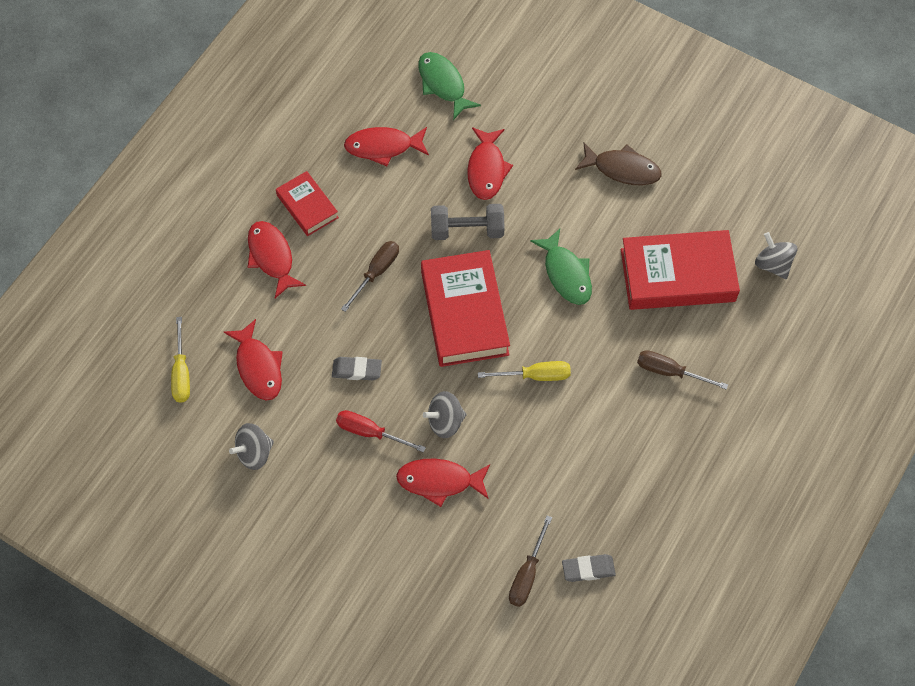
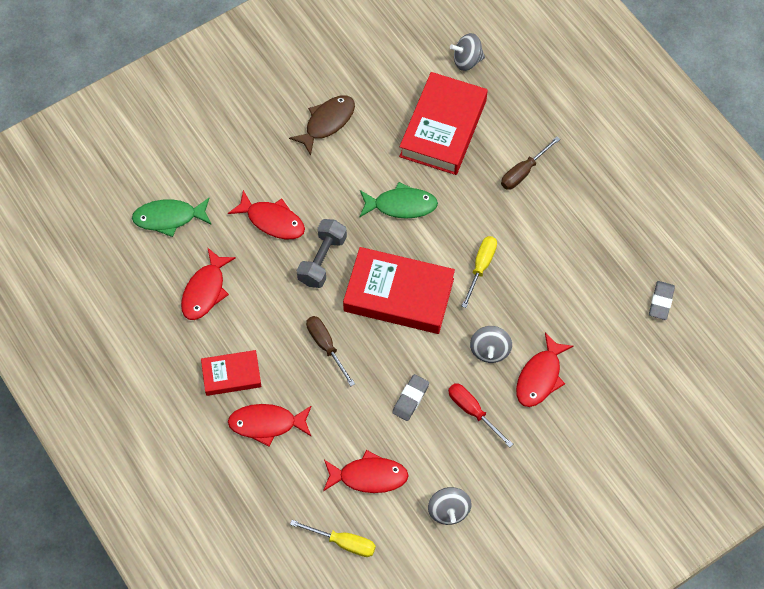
camera: 65 degrees left, 0 degrees up
(370, 432) = (473, 411): red screwdriver -> red screwdriver turned 90 degrees clockwise
(527, 574) = (646, 346): brown screwdriver -> none

